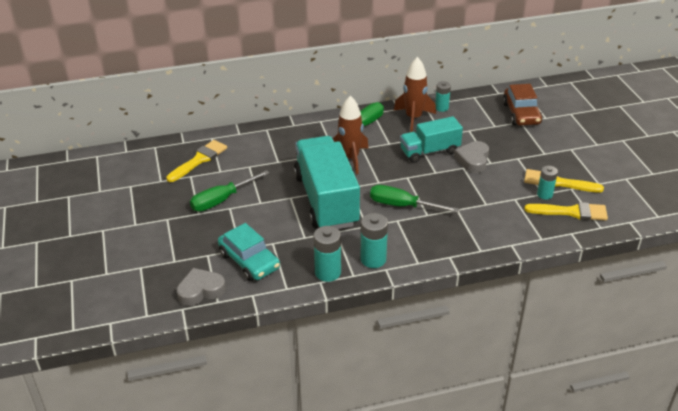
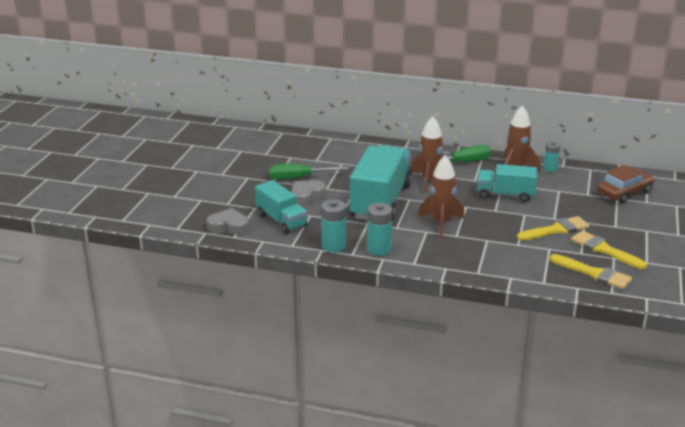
camera: 30 degrees right, 10 degrees down
(199, 160) = (307, 149): yellow brush -> yellow brush (556, 230)
(249, 261) = (281, 220): turquoise car -> turquoise truck
(402, 206) = (441, 223): green screwdriver -> brown rocket
(473, 160) = (539, 212): grey heart -> grey heart (306, 196)
(521, 114) = (624, 192): brown car -> brown car turned 150 degrees counterclockwise
(544, 194) = (582, 254): turquoise battery -> none

